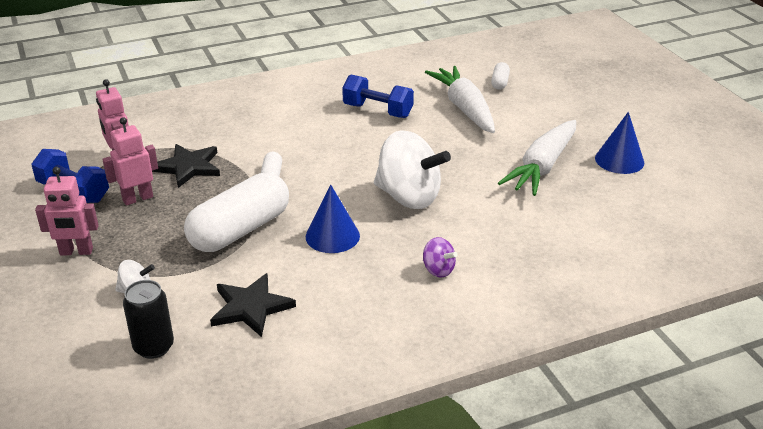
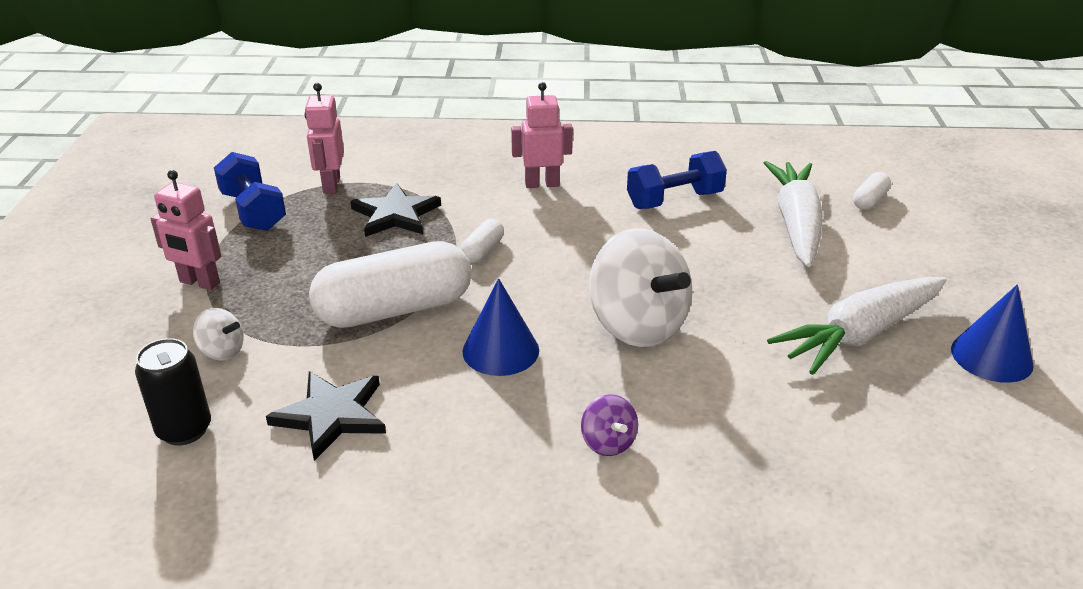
camera: 25 degrees right, 0 degrees up
(137, 198) = (312, 237): pink robot -> pink robot (542, 184)
(377, 111) = (674, 200): blue dumbbell -> blue dumbbell turned 75 degrees counterclockwise

